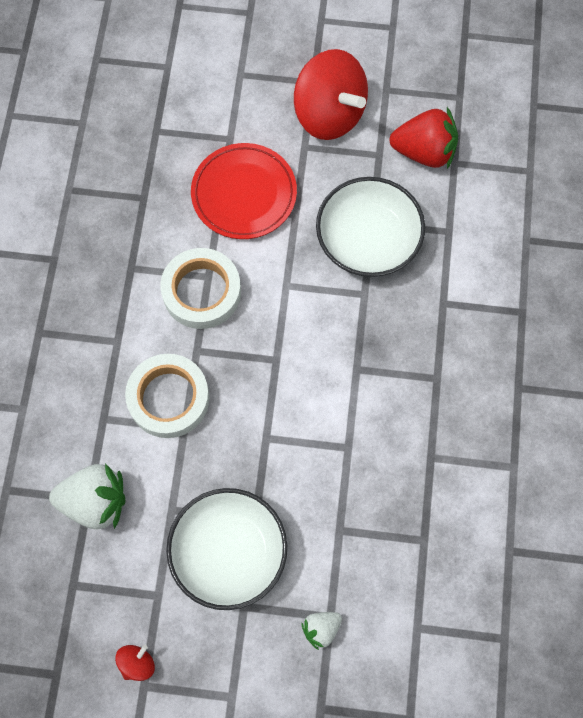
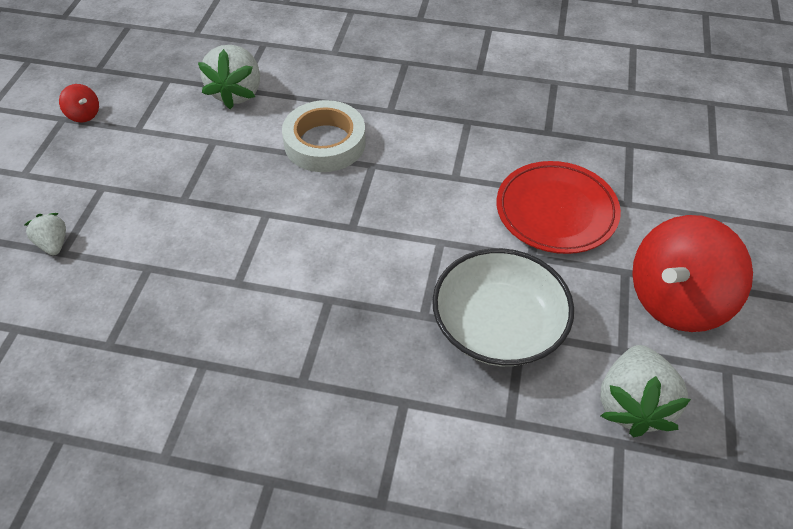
camera: 95 degrees right, 20 degrees down
(202, 292) = (437, 171): white tape -> none
(229, 552) = (158, 178): white bowl -> none
(424, 151) = (633, 405): red strawberry -> white strawberry

